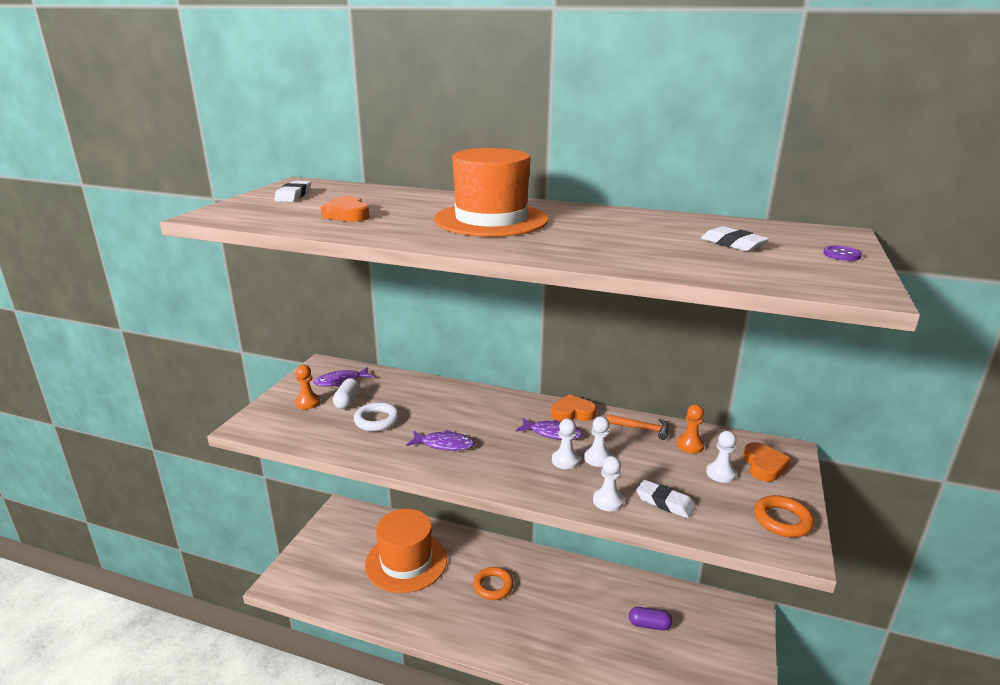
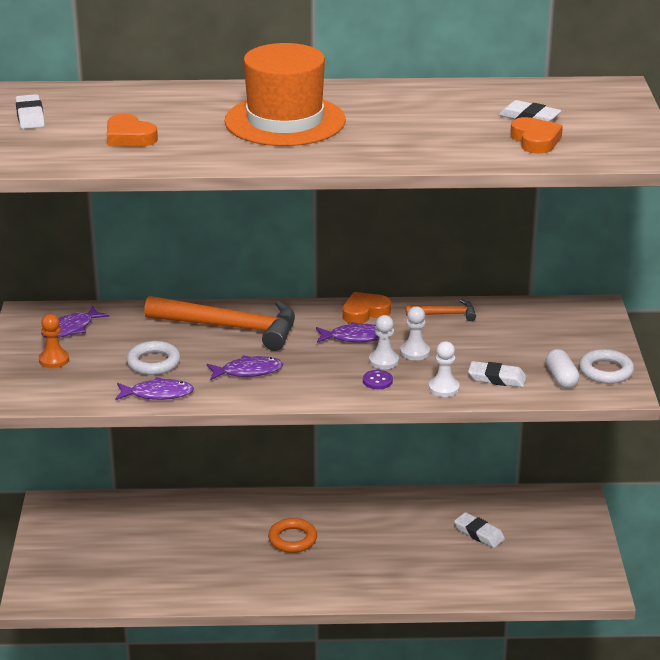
camera: 20 degrees left, 5 degrees up
(347, 401) = (100, 349): white capsule -> white capsule (561, 378)
(358, 448) = (157, 394): none -> purple fish
(406, 561) = (175, 540): orange hat -> none
(457, 404) = (230, 327): none -> orange hammer
(649, 625) = (479, 533): purple capsule -> white eraser
(690, 445) = (500, 321): orange pawn -> none
(720, 473) = (539, 342): white pawn -> none
(764, 466) = (577, 326): orange heart -> orange heart (535, 140)
(782, 520) = (606, 371): orange ring -> white ring
(841, 255) = (624, 116): purple button -> purple button (377, 381)

